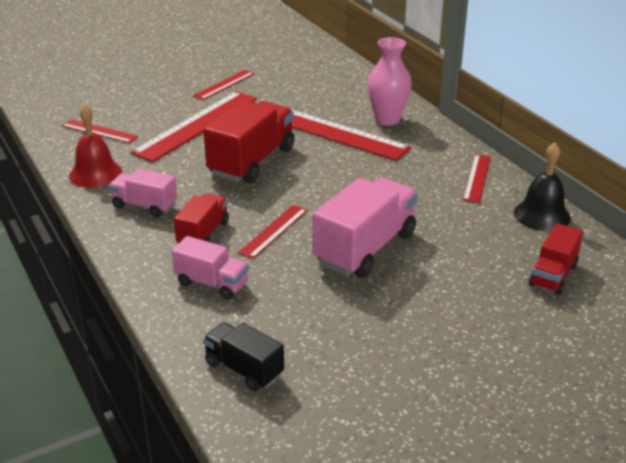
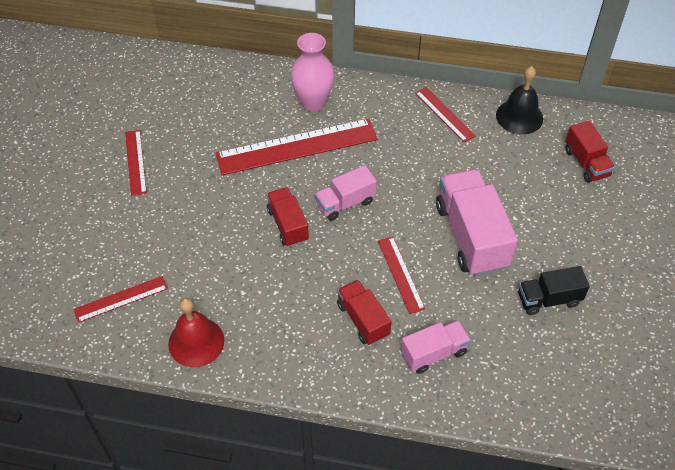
camera: 50 degrees left, 20 degrees up
(145, 205) = (284, 335): pink truck -> pink truck (345, 203)
(197, 125) = (188, 224): red ruler -> none
(244, 369) = (548, 393): black truck -> black truck (548, 299)
(252, 161) = (288, 225): red truck -> red truck, size x0.57

